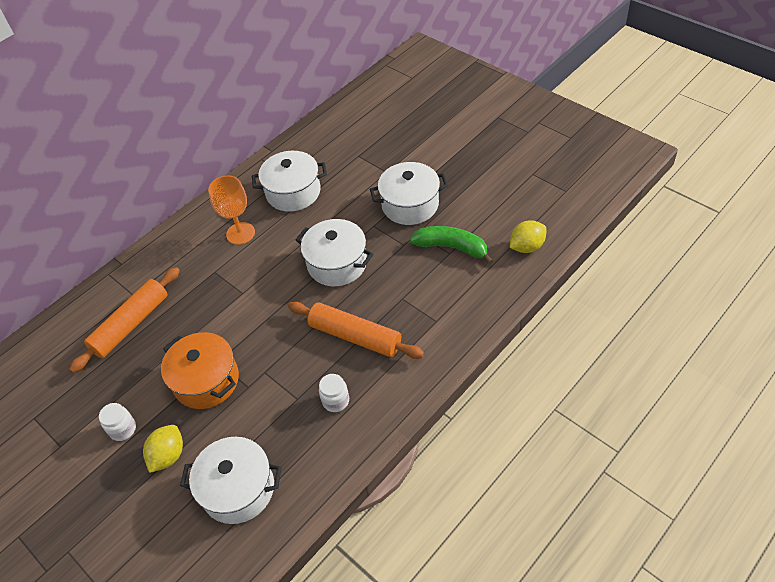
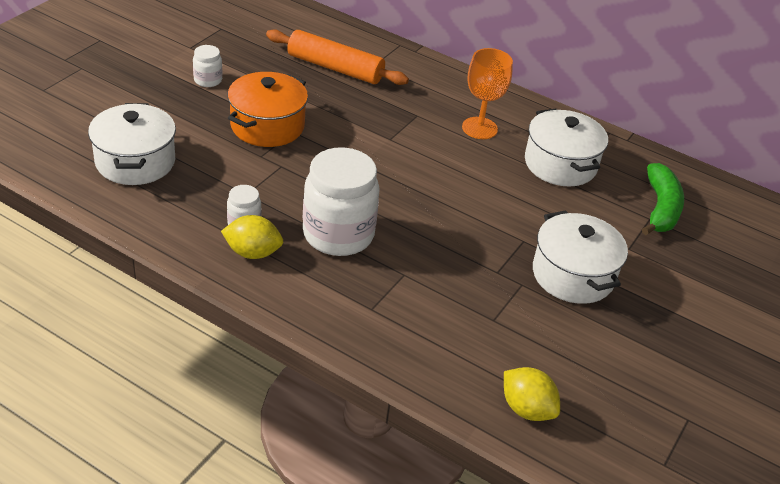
camera: 70 degrees right, 10 degrees down
(168, 455) = (177, 112): yellow lemon -> yellow lemon (252, 253)
(337, 263) = (450, 211): white pot -> none
(355, 336) = (338, 234): orange rolling pin -> white jar
(452, 247) = (504, 322): green banana -> green banana (660, 208)

